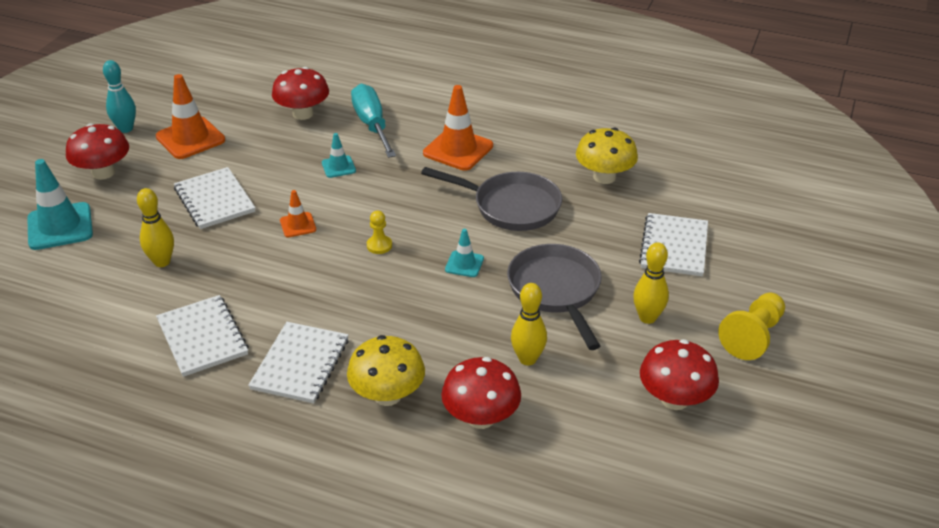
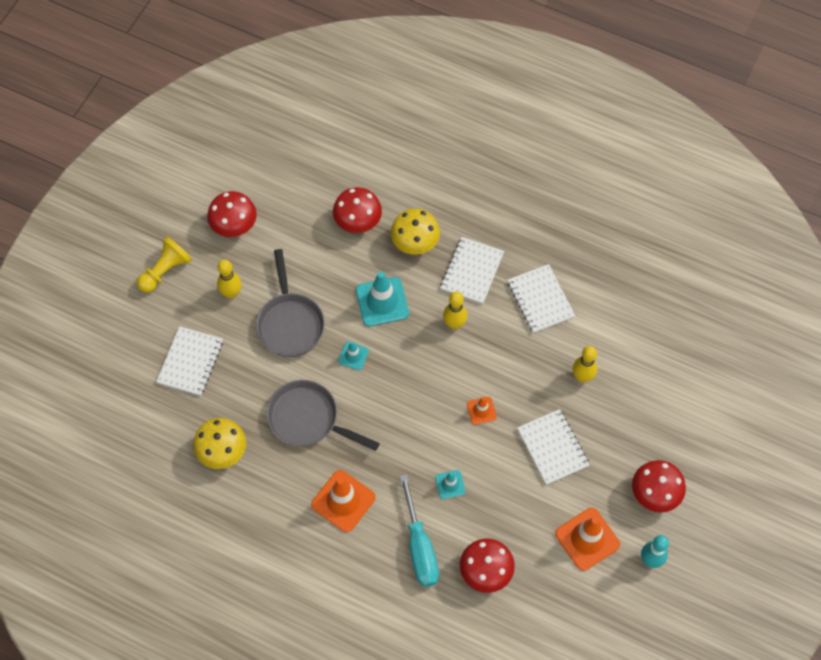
camera: 175 degrees left, 25 degrees up
(60, 226) = (672, 424): turquoise traffic cone -> turquoise traffic cone (382, 302)
(379, 245) = (417, 381): yellow pawn -> none
(527, 359) = (321, 264): yellow bowling pin -> yellow bowling pin (454, 324)

